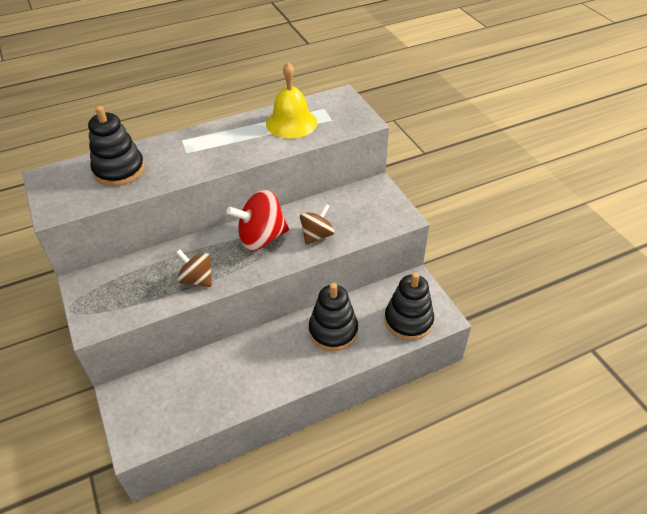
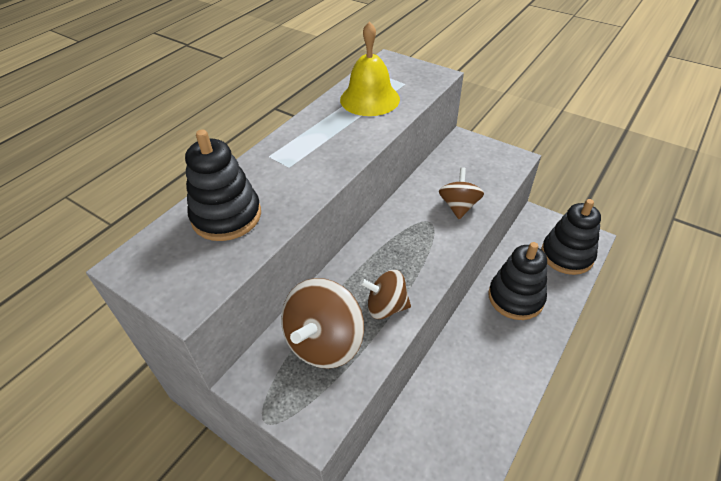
camera: 30 degrees left, 0 degrees up
(140, 282) = (324, 342): none -> brown spinning top
(261, 238) = (408, 232): red spinning top -> none

